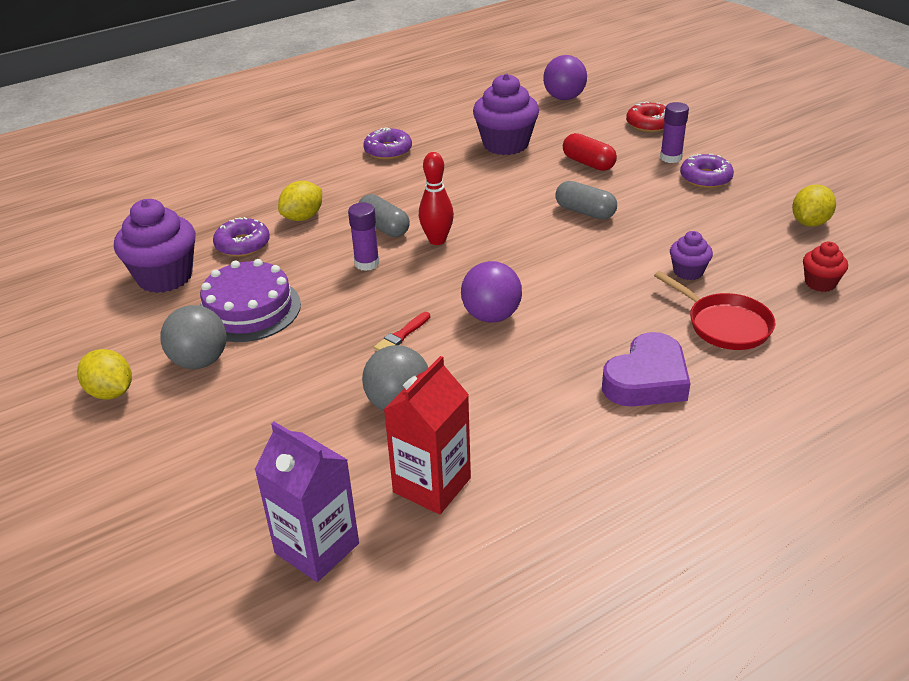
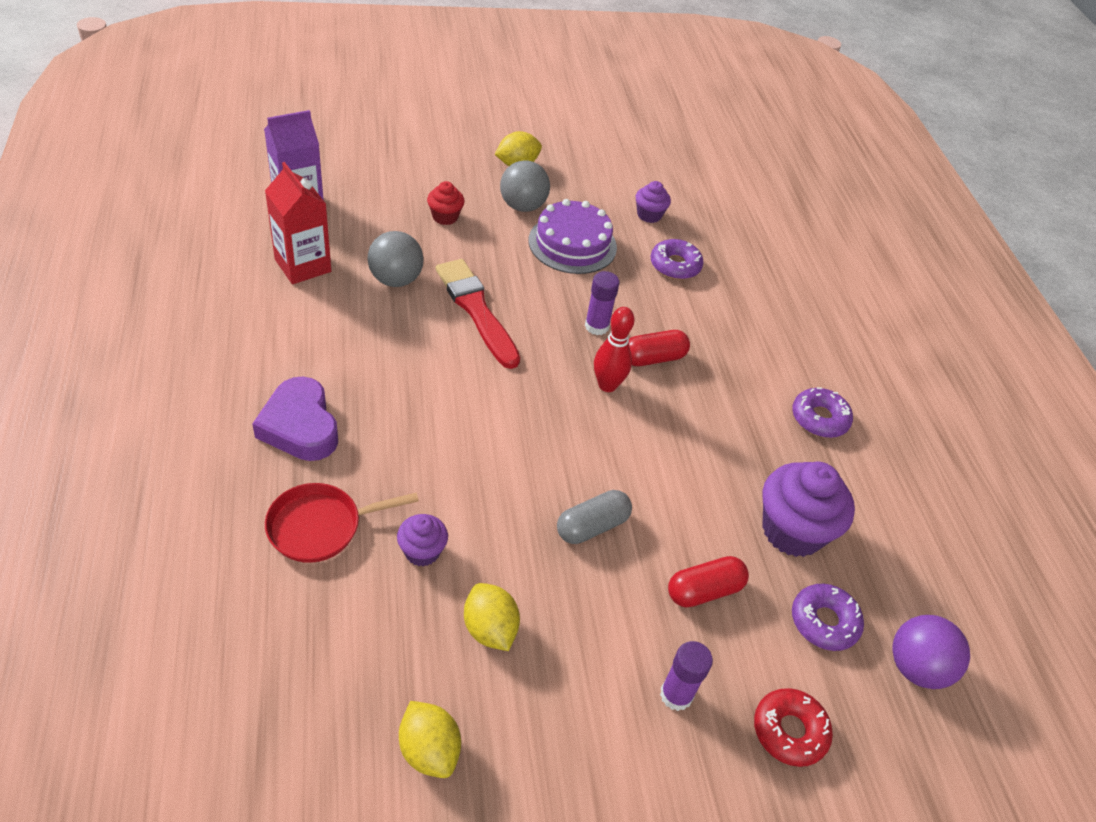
camera: 105 degrees right, 10 degrees up
(165, 277) = (649, 215): purple cupcake -> purple cupcake, size x0.52
(303, 217) = (703, 313): yellow lemon -> yellow lemon (490, 629)
(384, 227) = (653, 358): grey capsule -> red capsule
(402, 335) = (476, 310): red brush -> red brush, size x2.27
(491, 316) = (461, 371): purple ball -> none
(705, 178) = (601, 701): purple donut -> purple donut (824, 622)
(820, 283) = (314, 662): red cupcake -> red cupcake (445, 217)

